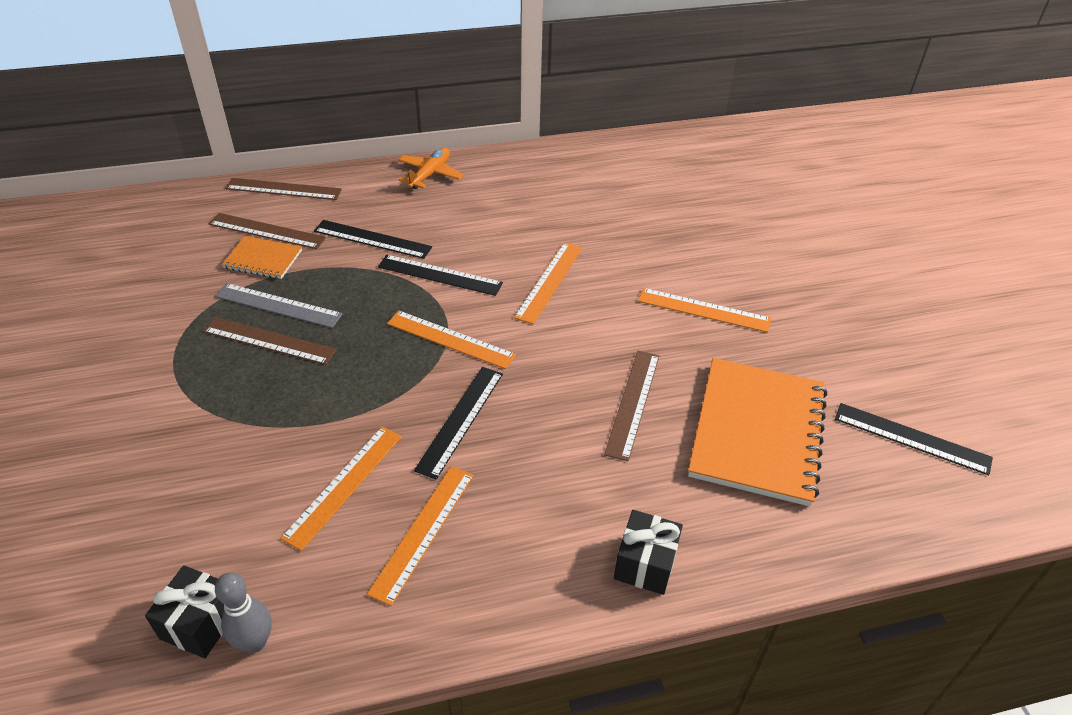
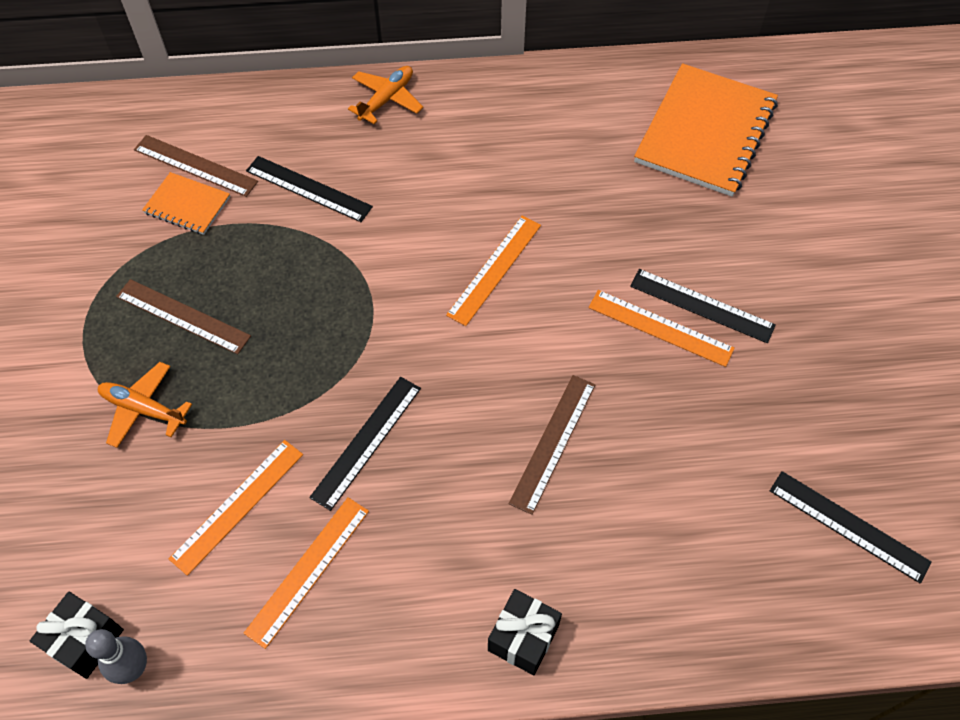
camera: 10 degrees right, 15 degrees up
(239, 416) = (143, 409): none -> orange plane
(278, 305) = (197, 270): grey ruler -> none
(283, 189) = (220, 106): brown ruler -> none
(440, 275) = (375, 247): black ruler -> black ruler (702, 305)
(450, 339) = (373, 336): orange ruler -> none
(757, 432) = (679, 496): orange notebook -> orange notebook (705, 132)

